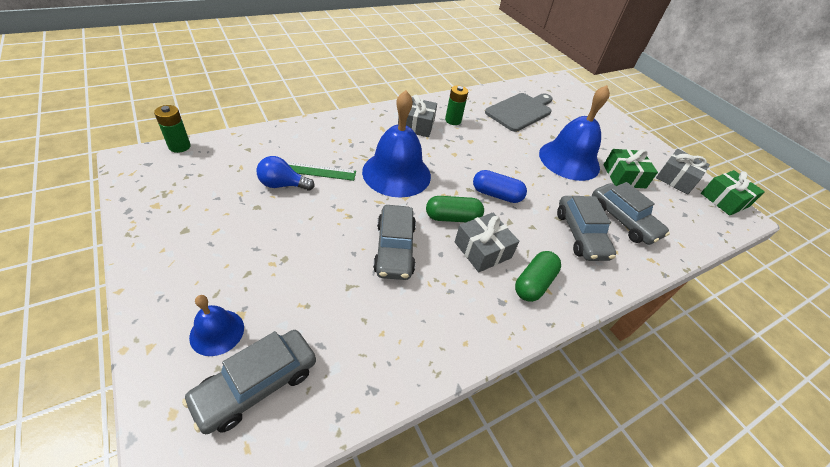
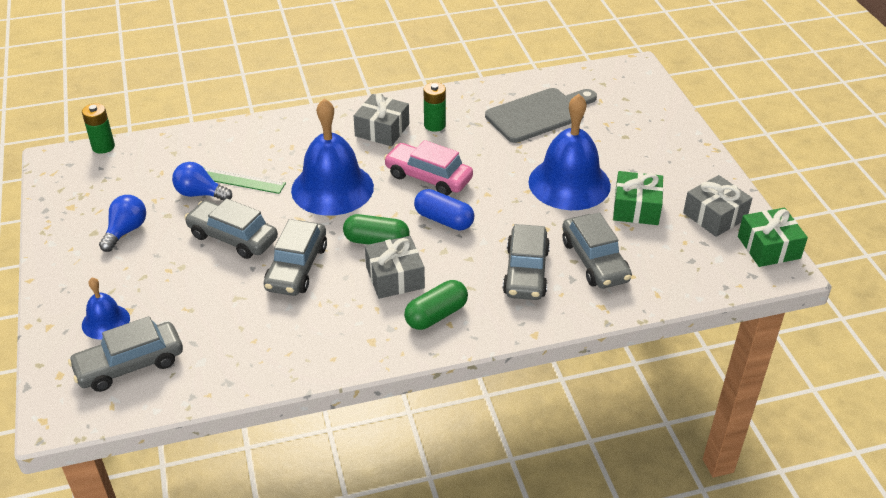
camera: 20 degrees right, 5 degrees down
(218, 226) = (126, 231): none -> blue light bulb
(326, 224) = (233, 237): none -> grey car
(467, 160) = (428, 177): none -> pink car

